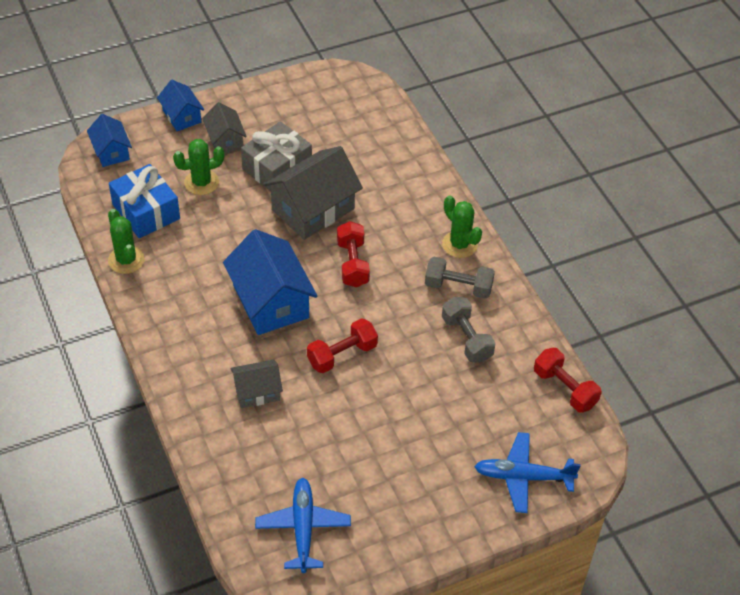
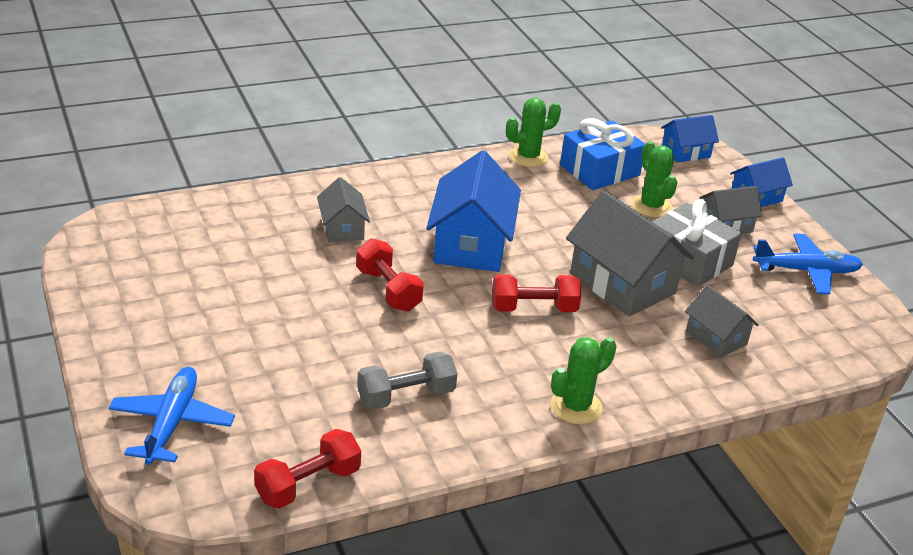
camera: 90 degrees right, 15 degrees down
(271, 301) = (471, 244): blue house -> blue house turned 60 degrees counterclockwise
(303, 528) = (156, 248): blue plane -> blue plane (806, 271)
(371, 163) = (716, 338): none -> grey house
(458, 287) = (497, 397): grey dumbbell -> none

